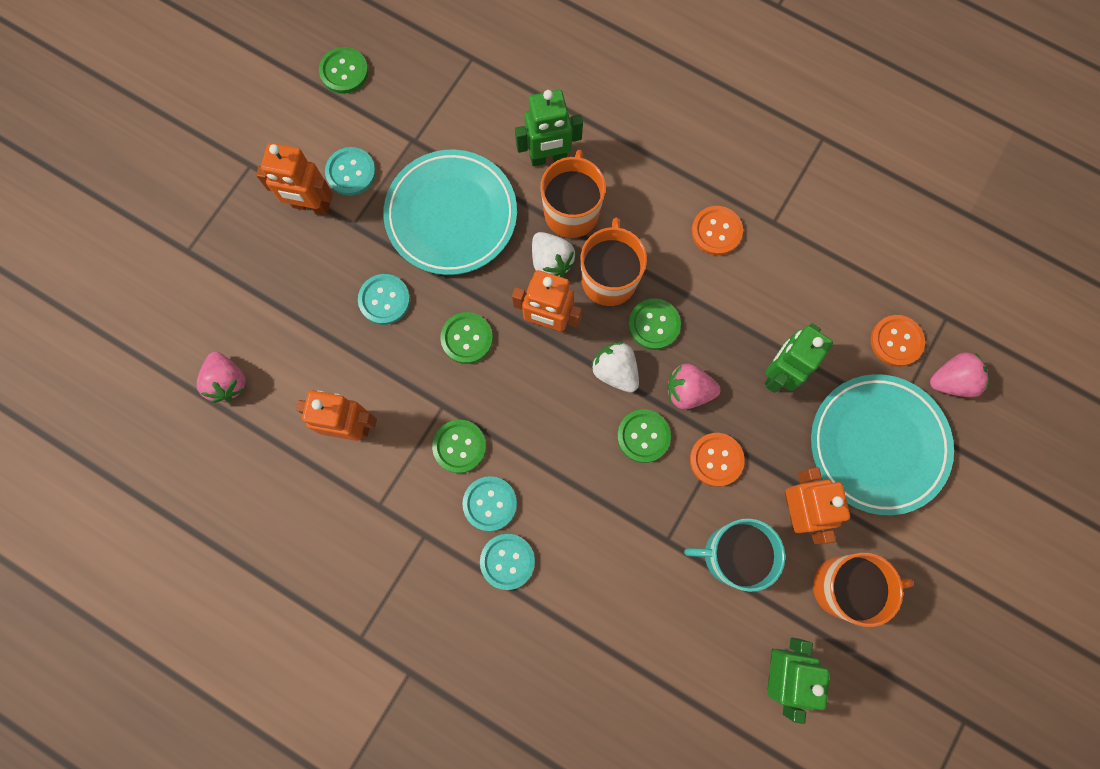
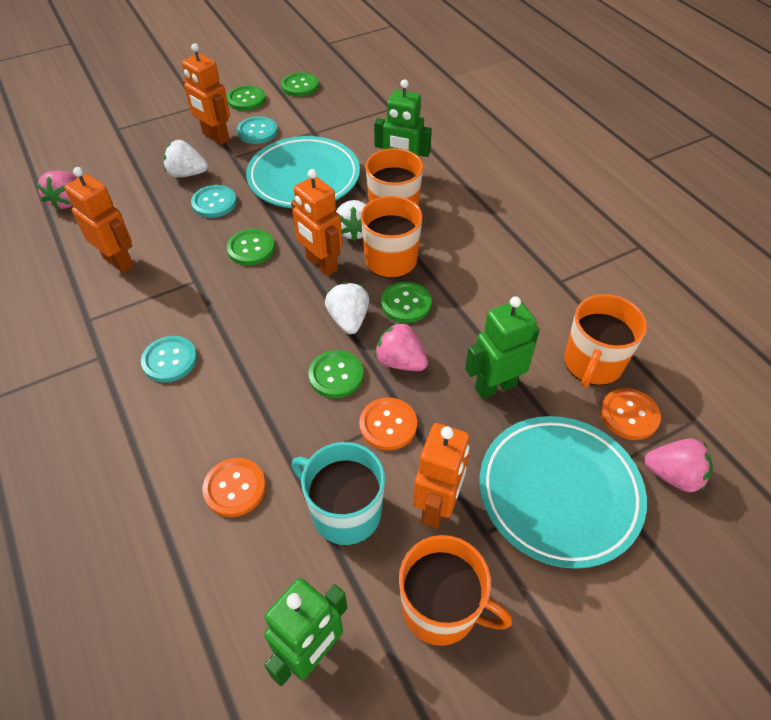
camera: 30 degrees right, 25 degrees down
(323, 275) = (187, 174): none -> white strawberry
(459, 446) = (183, 311): green button -> green button (246, 99)
(507, 561) = (145, 409): turquoise button -> none
(716, 231) = (504, 267): orange button -> orange button (235, 488)
(844, 303) = (592, 364): none -> orange mug

